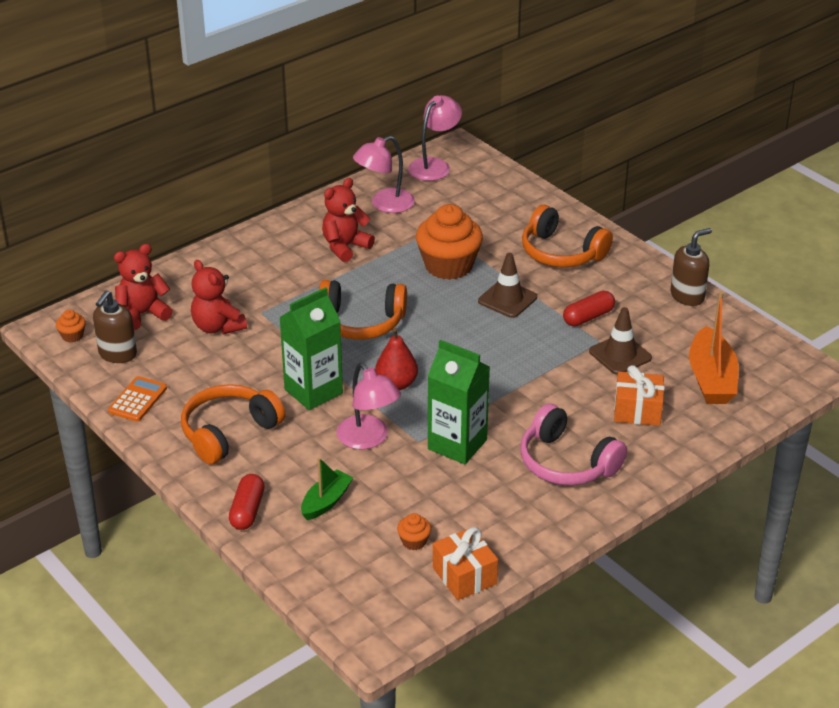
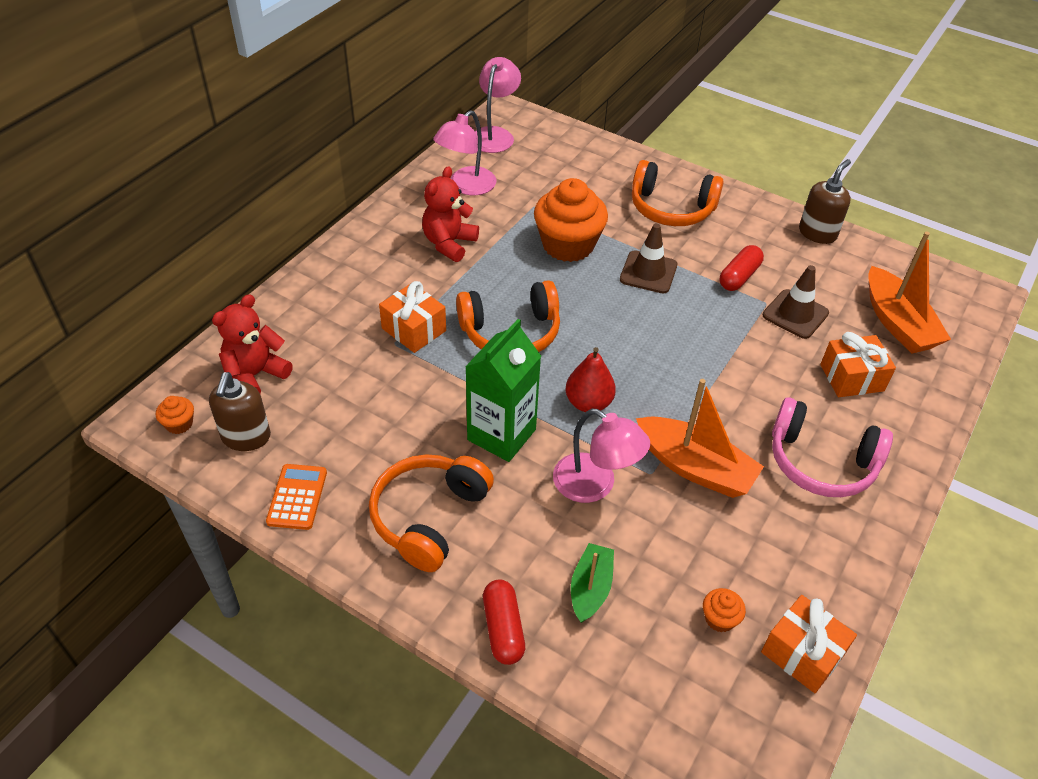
camera: 20 degrees left, 10 degrees up
(217, 327) = (352, 373): red teddy bear -> none
(282, 305) = (414, 329): none -> orange gift
(457, 444) = (695, 467): green carton -> orange boat

